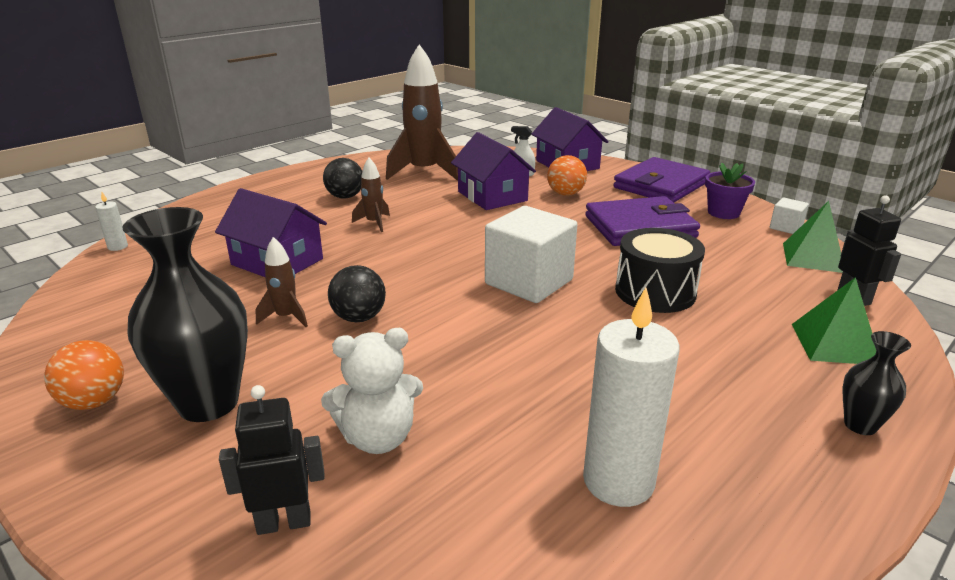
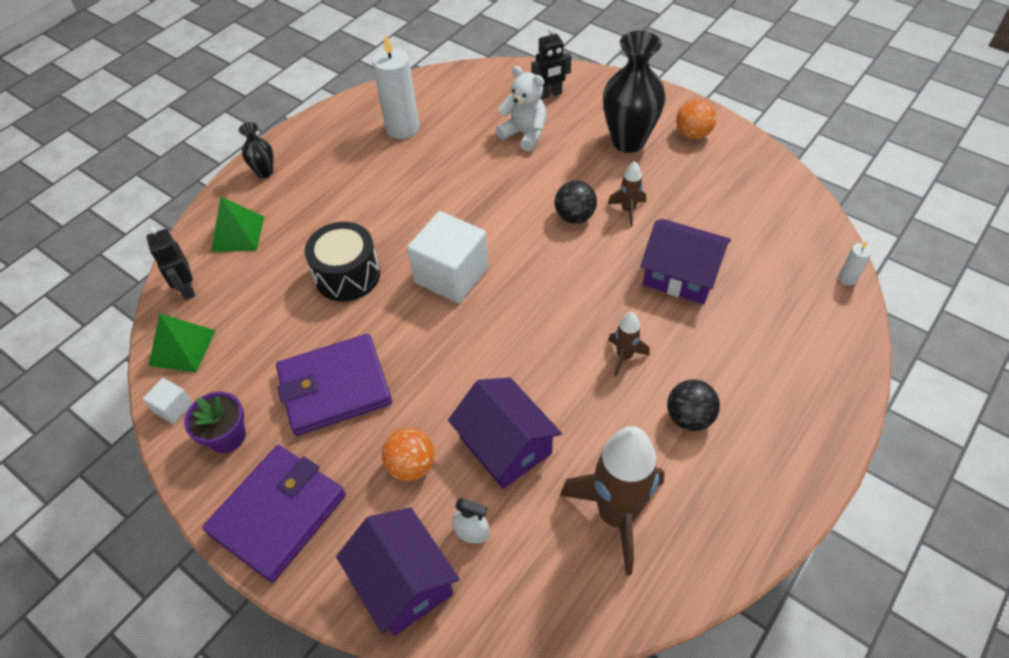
camera: 175 degrees right, 25 degrees up
(378, 437) = (524, 134): white teddy bear -> white teddy bear turned 60 degrees clockwise

